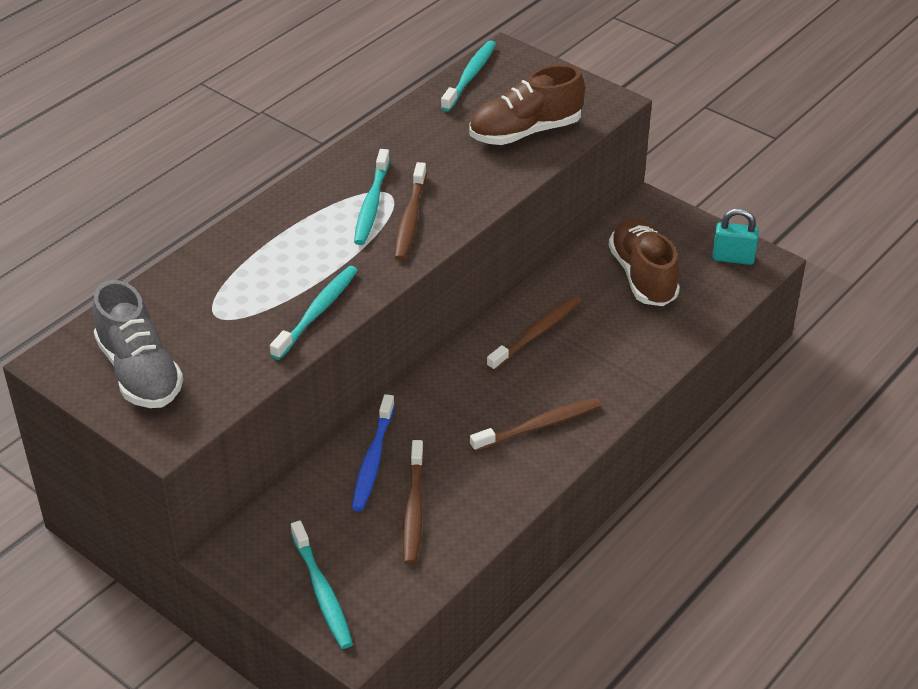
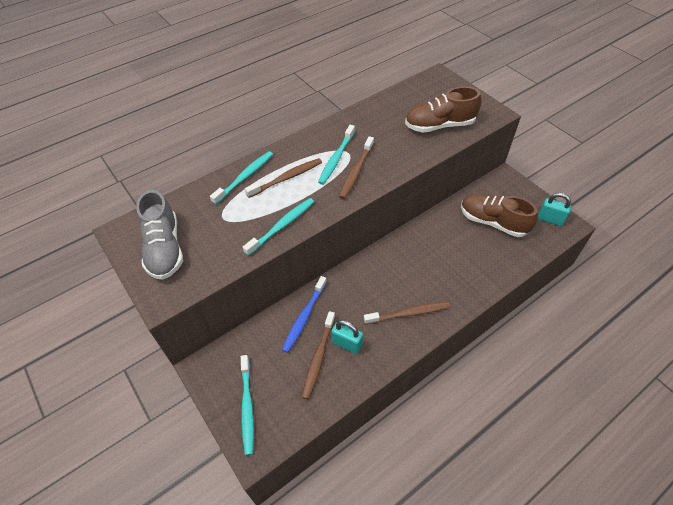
camera: 15 degrees right, 10 degrees up
(453, 483) = (347, 344): none -> turquoise padlock
(470, 76) = (415, 87): turquoise toothbrush -> turquoise toothbrush (245, 177)
(536, 333) = (421, 249): brown toothbrush -> brown toothbrush (286, 178)
(643, 276) = (493, 222): brown shoe -> brown shoe turned 60 degrees counterclockwise

